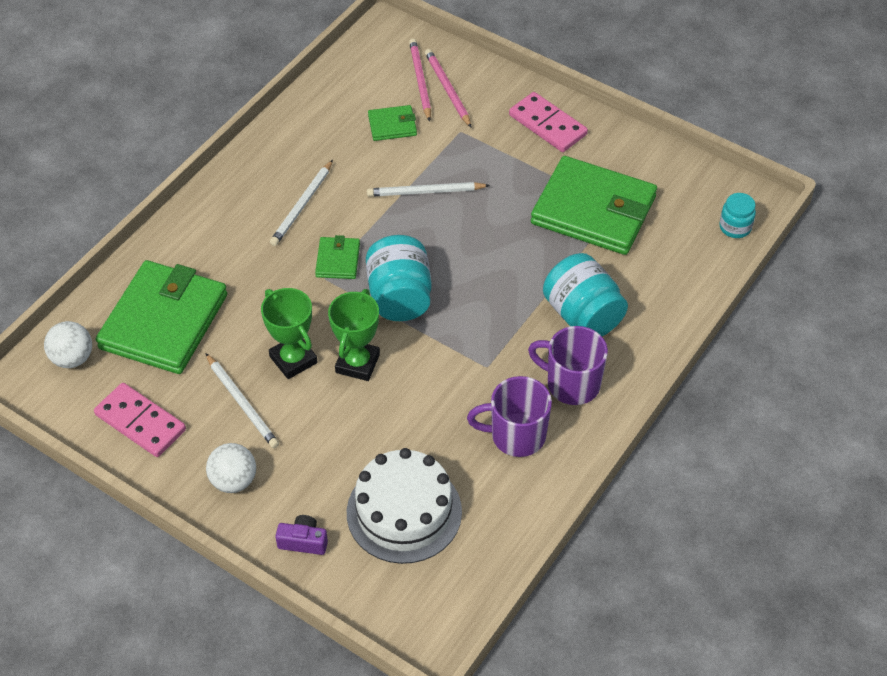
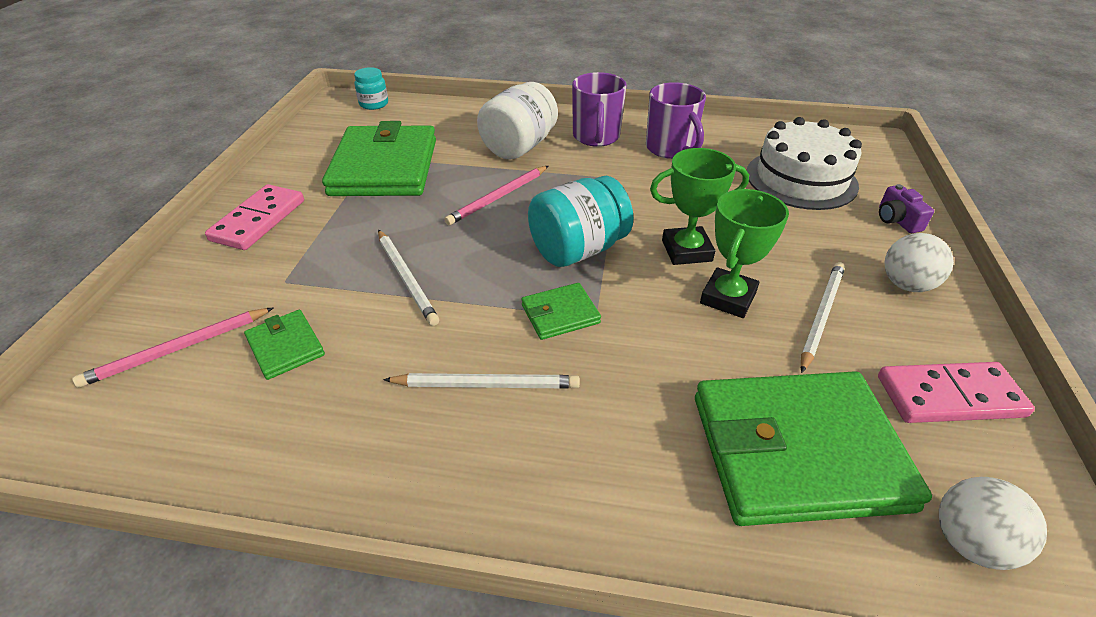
camera: 115 degrees left, 10 degrees down
(140, 422) = (949, 396): pink domino -> pink domino turned 75 degrees clockwise
(447, 89) = (197, 316): pink pencil -> pink pencil (498, 197)
(582, 315) = (519, 147): turquoise jar -> white jar

